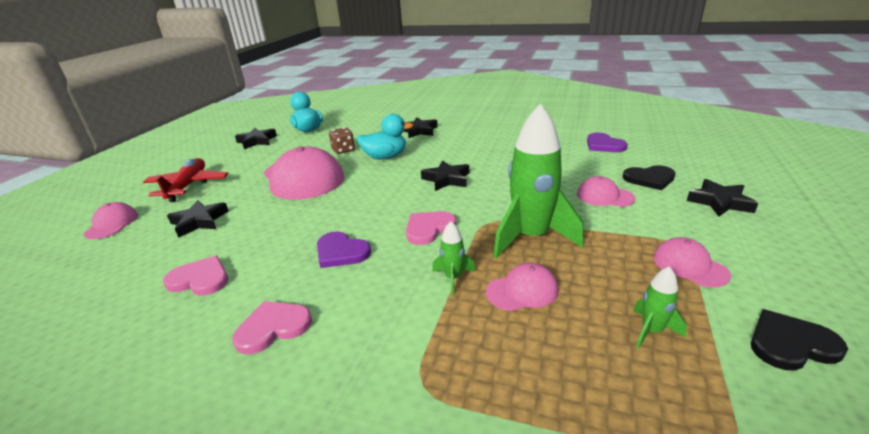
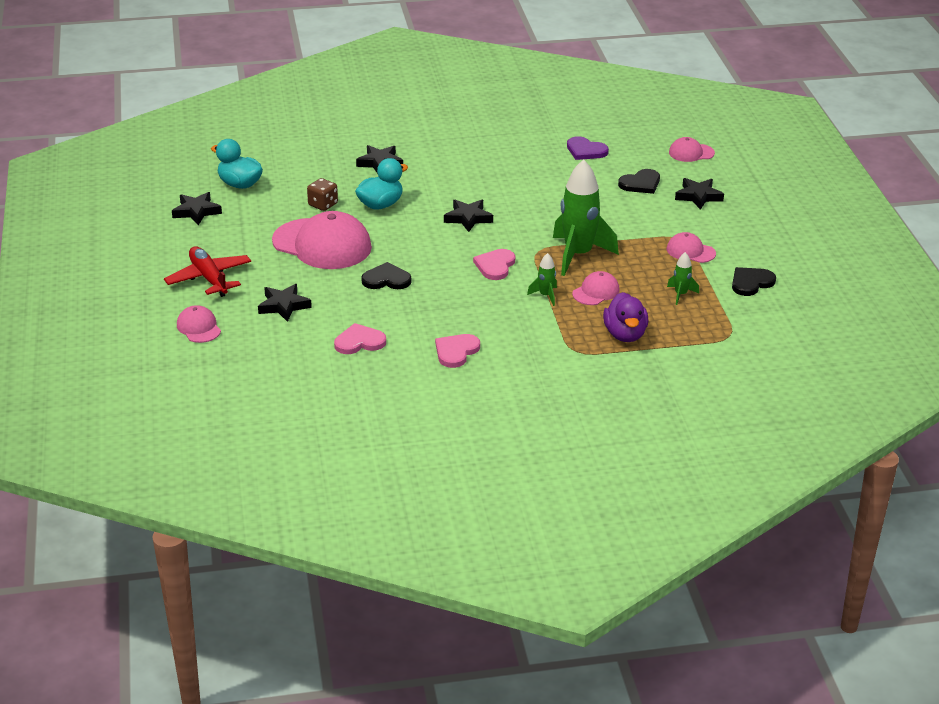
camera: 30 degrees left, 5 degrees up
(312, 218) = (386, 279): none -> black heart
(341, 252) = (445, 298): purple heart -> none
(521, 380) = (625, 335): none -> purple duck
(604, 196) = (613, 208): pink cap -> pink cap (691, 153)

